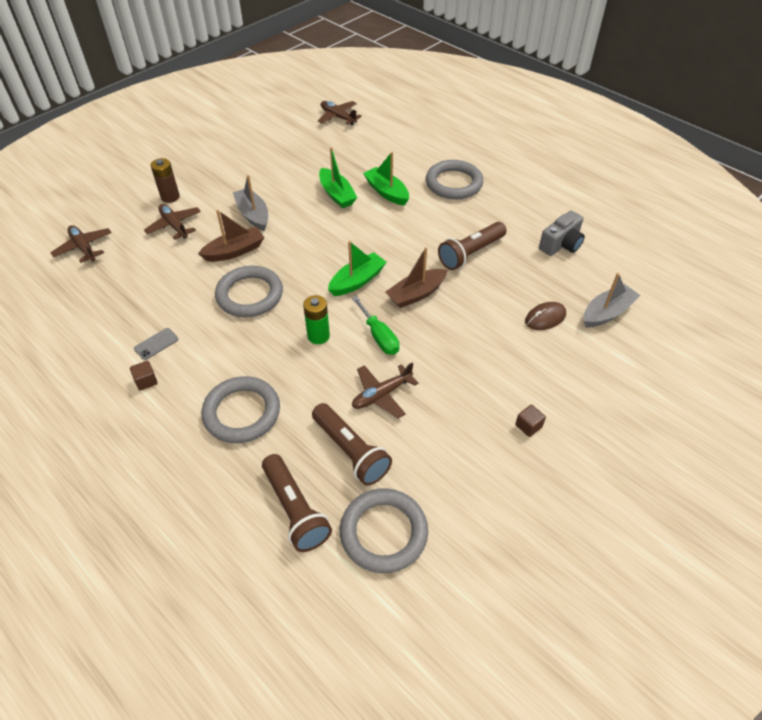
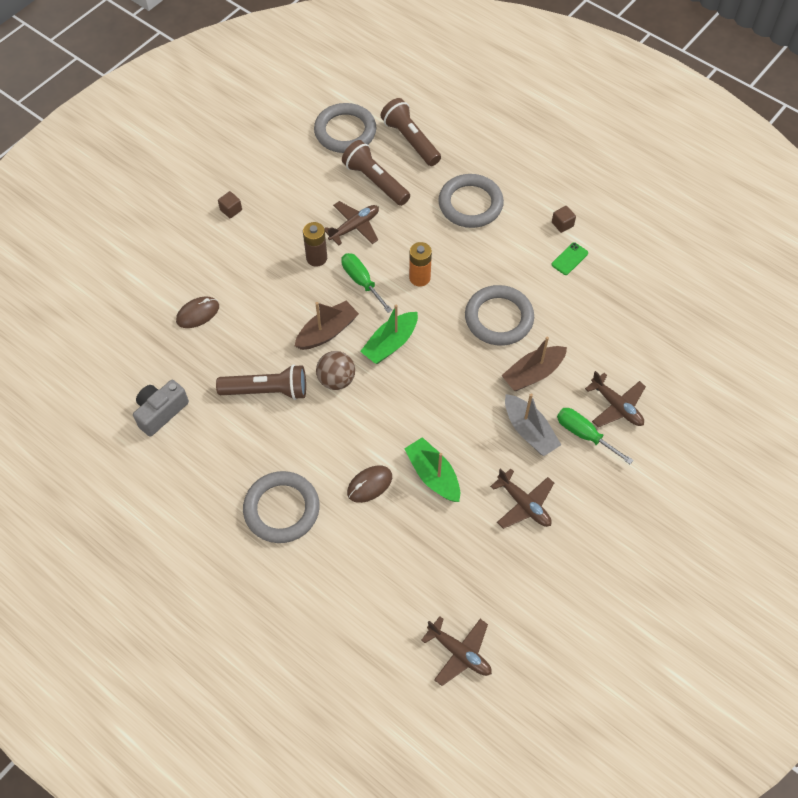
camera: 175 degrees right, 10 degrees up
(84, 248) = (703, 366): brown plane -> brown plane (524, 504)
(156, 344) = (569, 259): grey phone -> green phone
(170, 197) = (643, 454): brown battery -> brown battery (316, 258)
(210, 210) = (584, 434): none -> green screwdriver
(318, 336) = (419, 278): green battery -> orange battery
(386, 192) = (369, 485): green boat -> brown mouse
(409, 257) = (336, 380): none -> brown ball
(470, 253) = (267, 391): brown flashlight -> brown flashlight turned 45 degrees clockwise
(607, 313) = (134, 324): grey boat -> none

